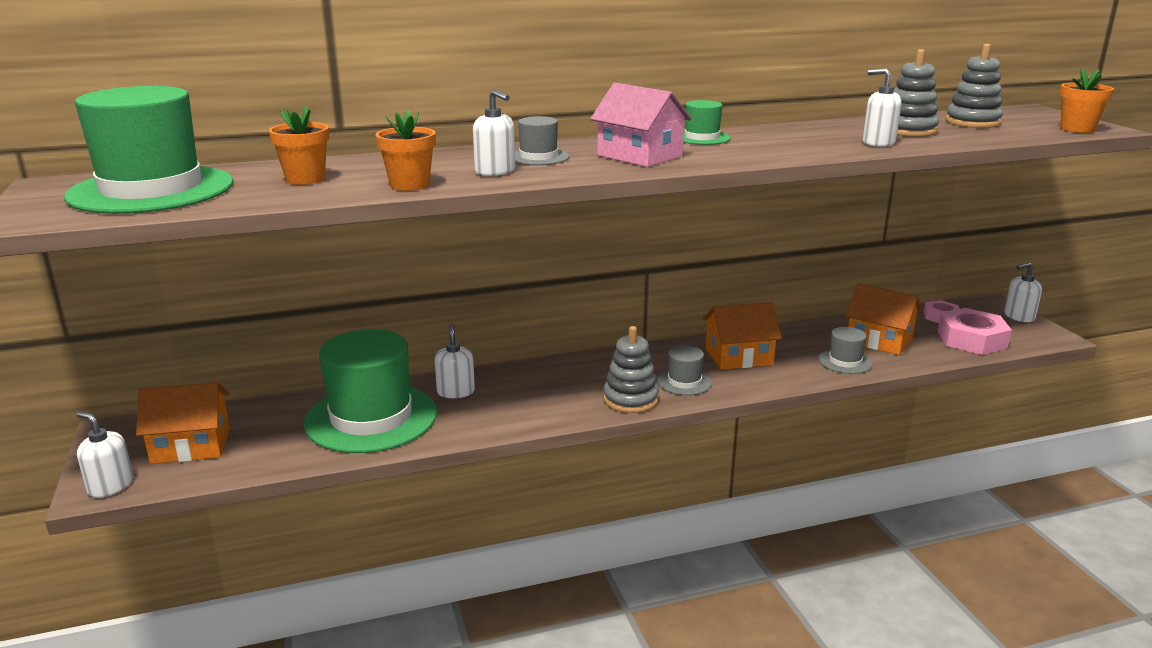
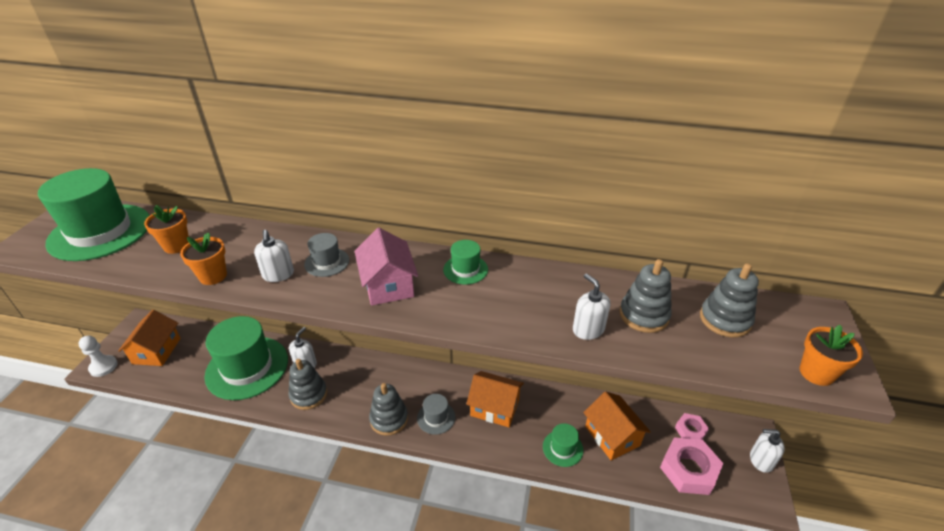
camera: 30 degrees right, 15 degrees up
(110, 486) = (103, 367): white soap dispenser -> white pawn
(191, 445) = (157, 351): orange house -> orange house turned 75 degrees clockwise
(497, 413) = (308, 395): none -> grey stacking toy
(845, 361) = (562, 448): grey hat -> green hat

